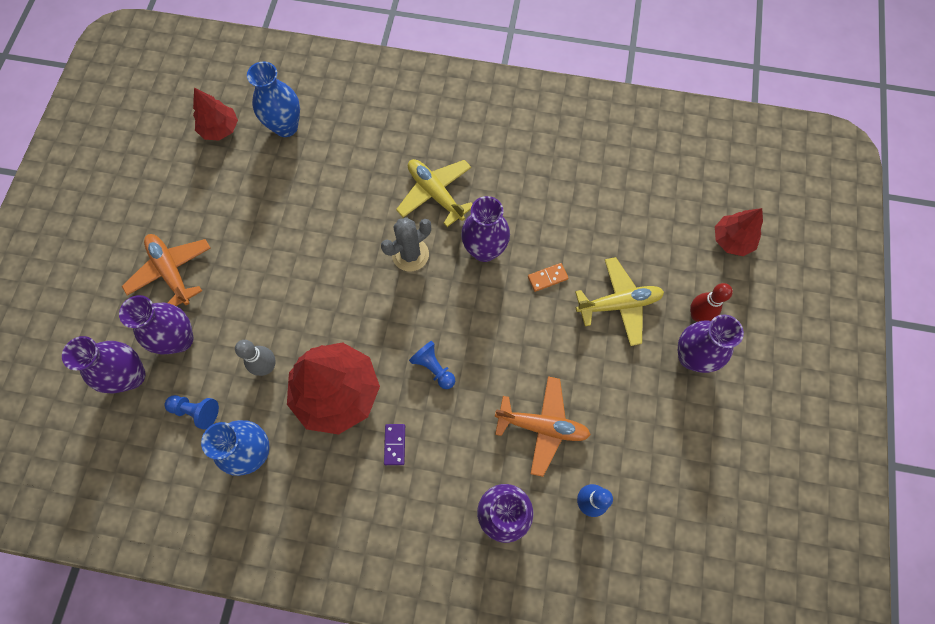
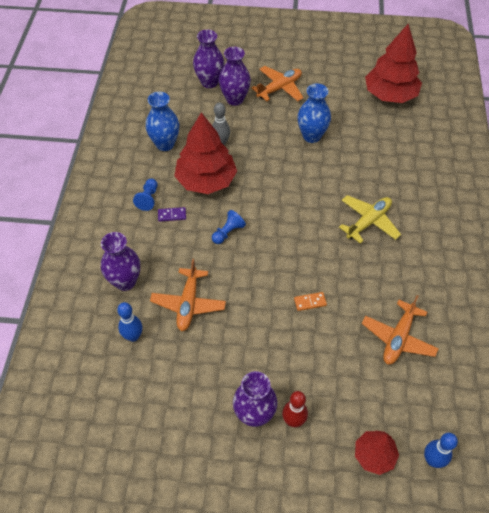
camera: 85 degrees right, 15 degrees down
(196, 411) = (189, 114): blue pawn -> blue pawn (148, 199)
(220, 129) = (390, 95): red tree -> red tree, size x1.84
(286, 126) = (402, 128): blue vase -> blue vase (311, 136)
(410, 254) = (314, 211): grey cactus -> none
(484, 250) = (326, 257): purple vase -> none
(547, 278) = (310, 302): orange domino -> orange domino turned 75 degrees counterclockwise
(598, 191) = (398, 338): none -> orange plane
(618, 304) = (294, 356): yellow plane -> none
(734, 187) = (432, 460): none -> blue bowling pin

